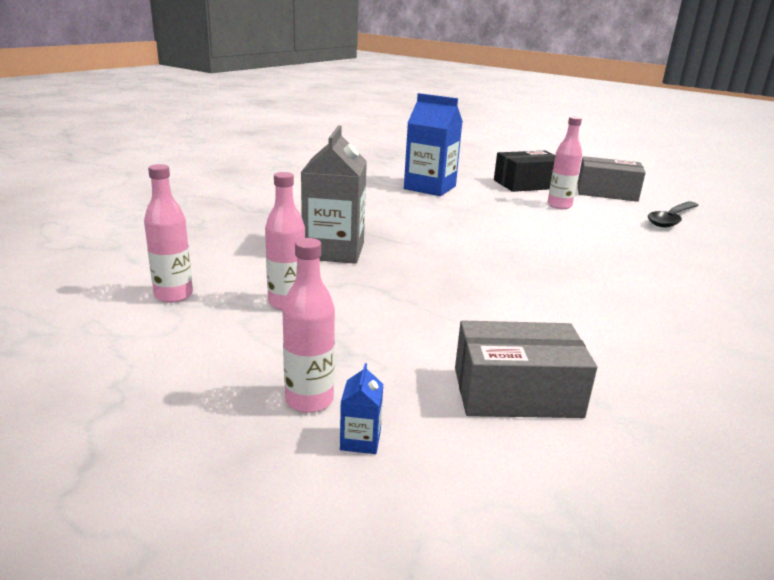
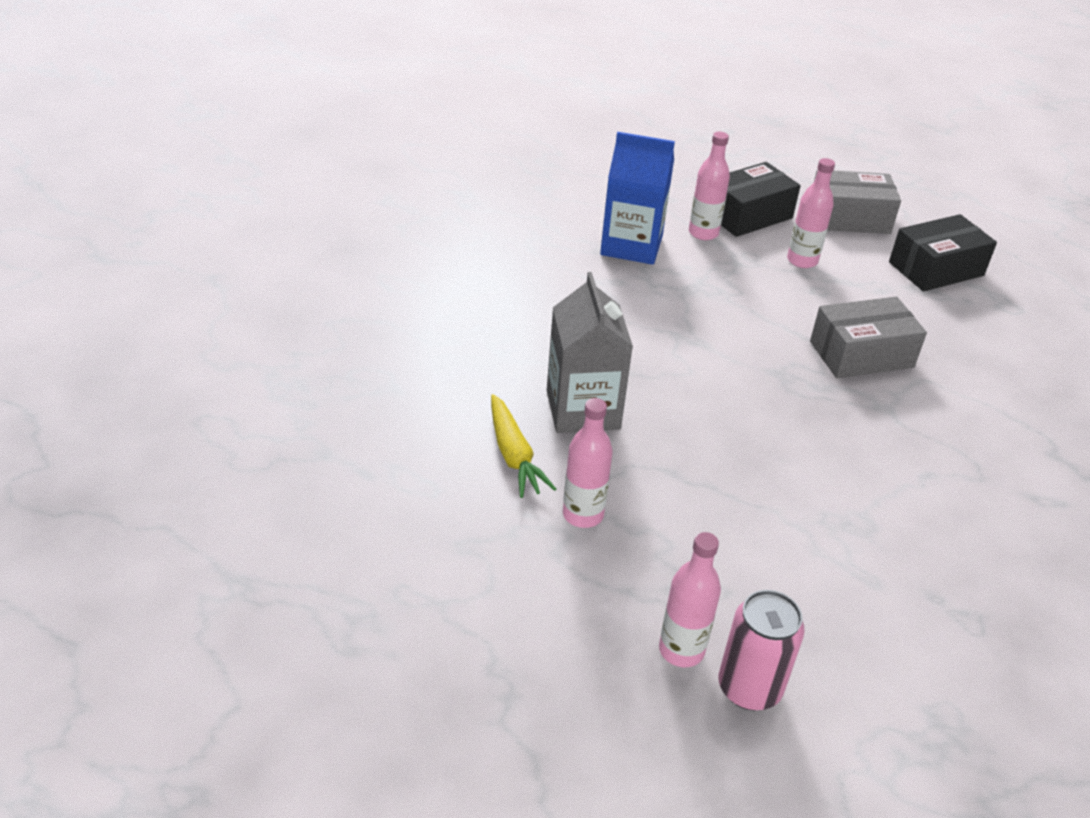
camera: 15 degrees left, 15 degrees up
(173, 295) = (455, 527): pink bottle -> pink bottle (703, 233)
(258, 265) = (514, 455): none -> yellow carrot
(360, 440) = (749, 688): blue carton -> pink can
(516, 392) = (858, 599): grey box -> grey box (861, 354)
(671, 219) = (936, 269): black spoon -> black box

